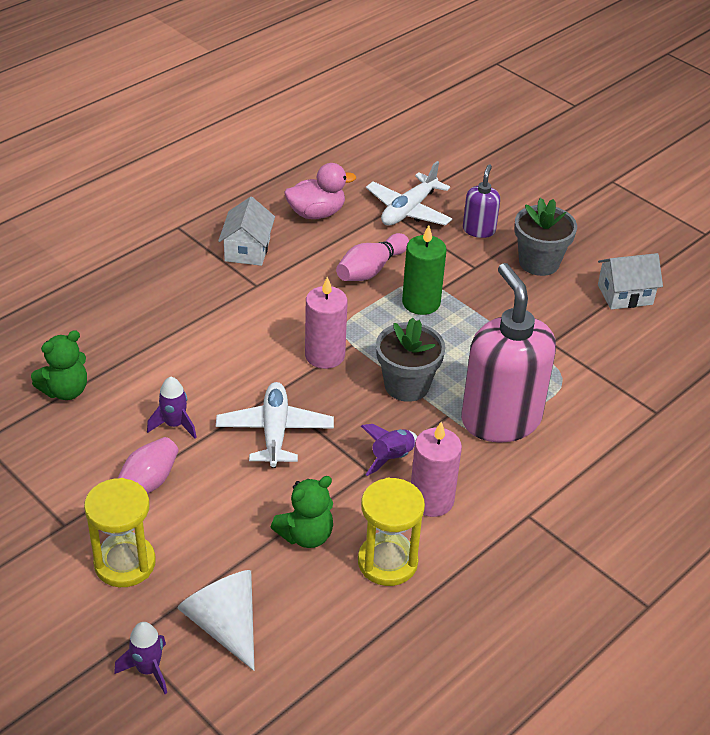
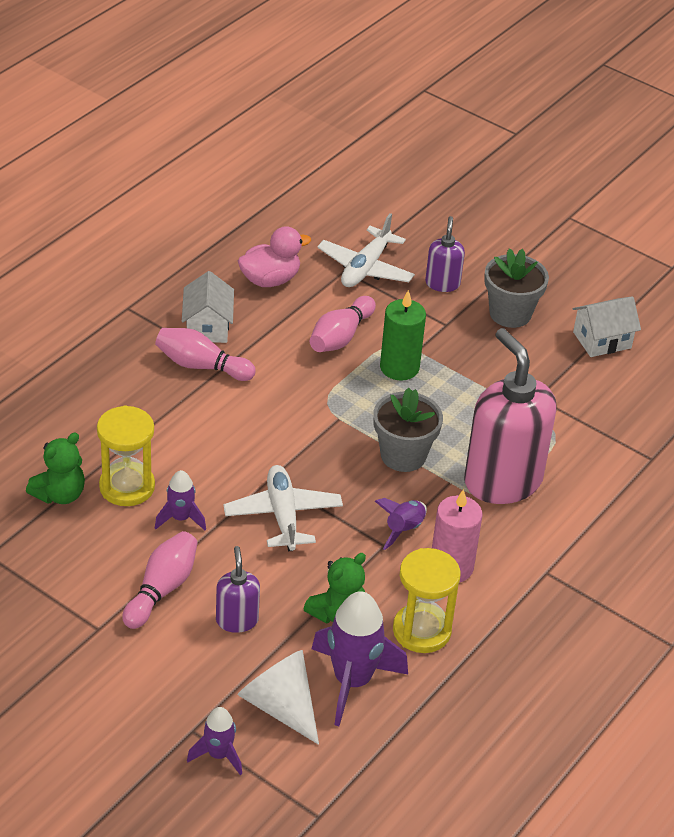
camera: 10 degrees left, 0 degrees up
(125, 563) = (168, 659): yellow hourglass -> yellow hourglass (127, 487)
(203, 531) = (237, 620): none -> purple soap dispenser
(232, 284) = (201, 366): none -> pink bowling pin
(304, 607) = (352, 681): none -> purple rocket
(324, 355) = (314, 432): pink candle -> none

